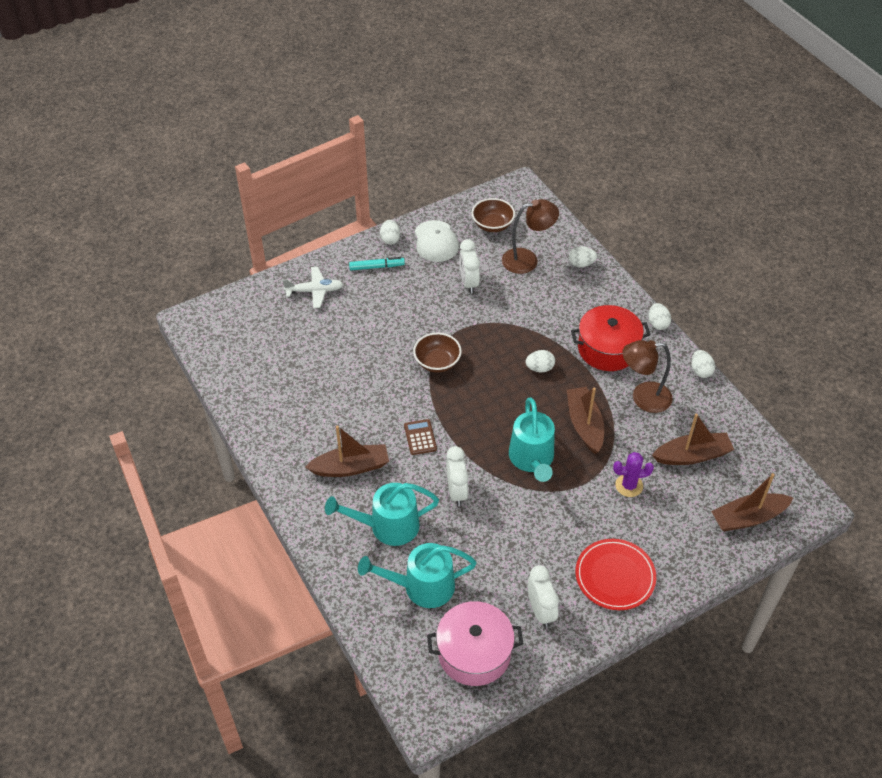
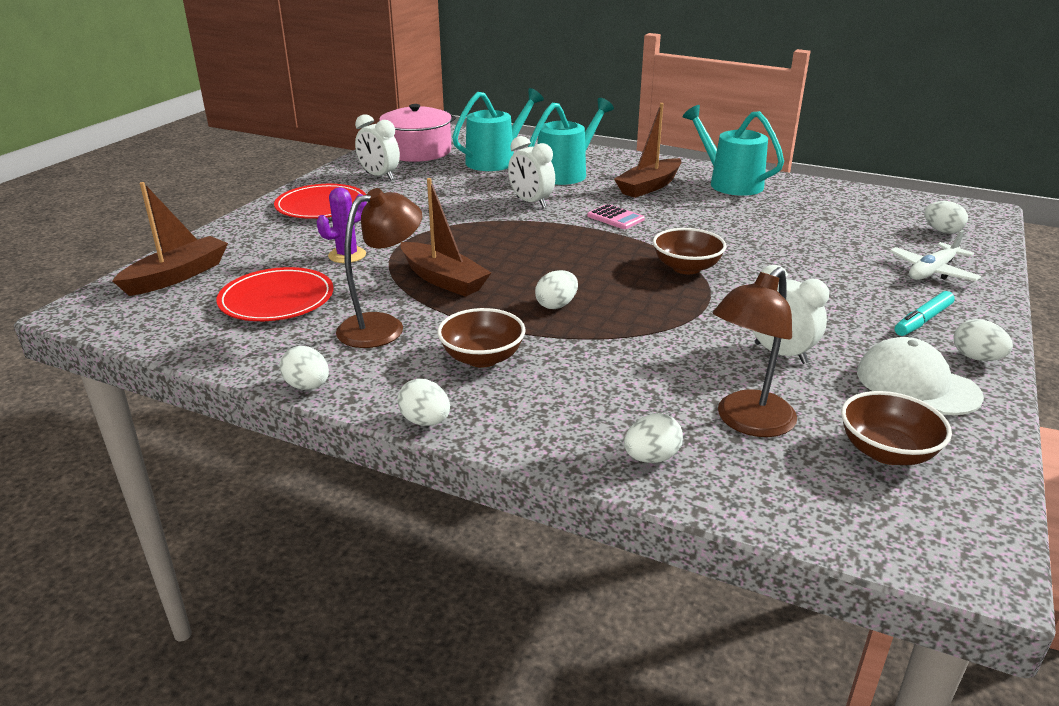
camera: 145 degrees right, 20 degrees down
(249, 316) = (942, 231): none -> white egg
(420, 437) = (615, 218): brown calculator -> pink calculator
(532, 459) = (478, 239): turquoise watering can -> turquoise watering can (729, 183)
(607, 349) = (482, 358): red pot -> brown bowl
(692, 455) = (277, 299): brown boat -> red plate

